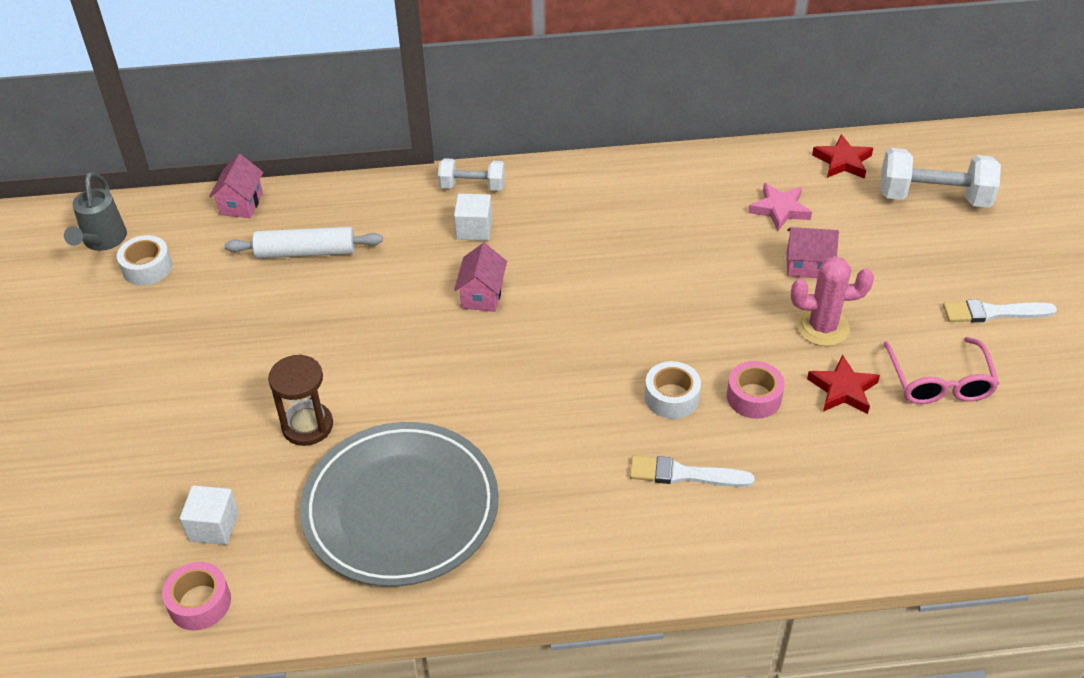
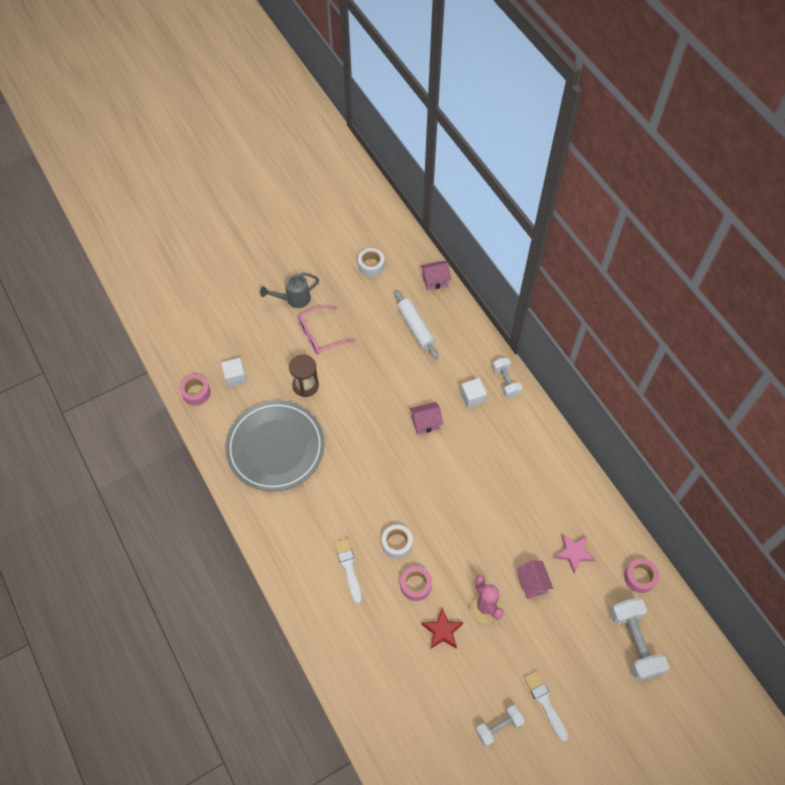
camera: 65 degrees right, 15 degrees up
(102, 242) = (378, 237): grey watering can -> grey watering can (293, 299)
(842, 161) = (639, 577): red star -> pink tape
(939, 382) = (472, 683): pink glasses -> pink glasses (321, 334)
(1016, 375) = (499, 727): none -> white dumbbell

